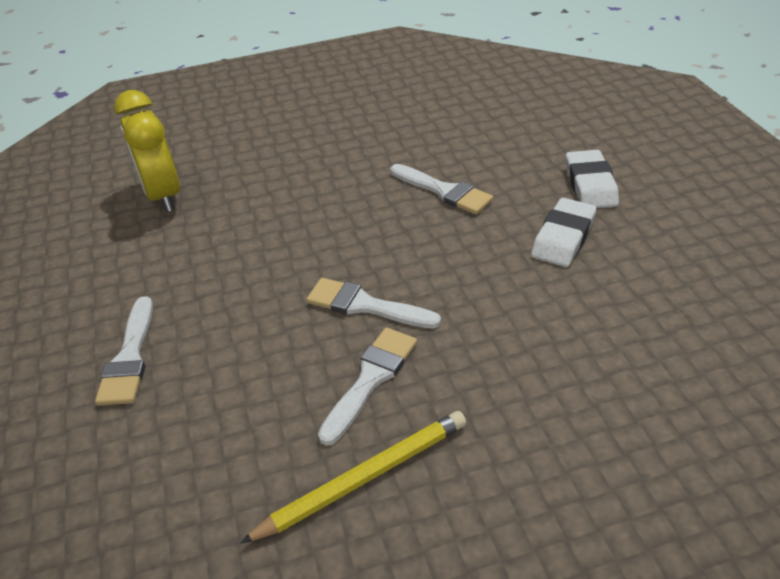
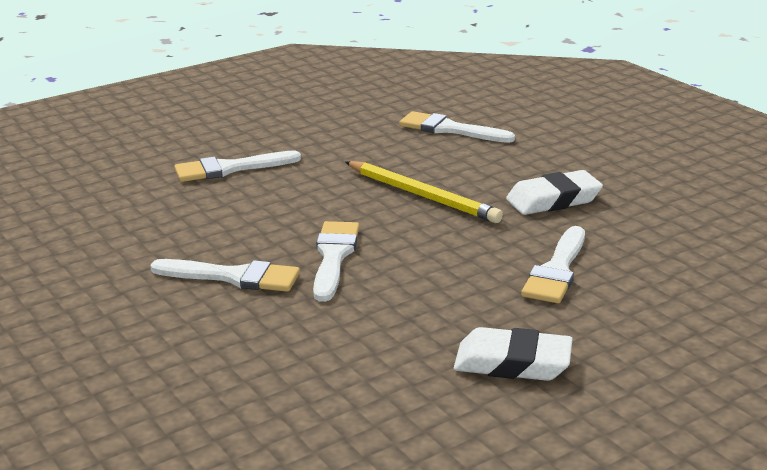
camera: 70 degrees right, 15 degrees down
(163, 195) = (449, 129): yellow clock -> white brush
(364, 478) = (117, 293): yellow pencil -> yellow pencil (422, 195)
(590, 185) = (646, 374): white eraser -> white eraser (553, 200)

